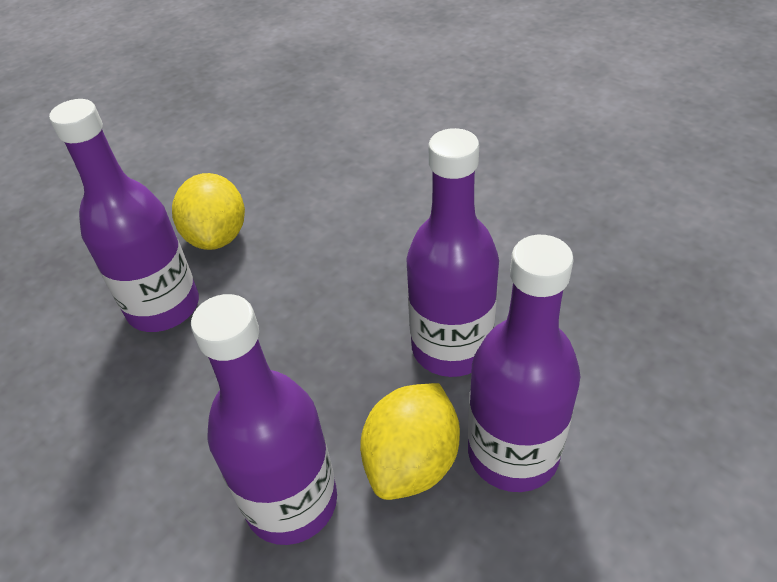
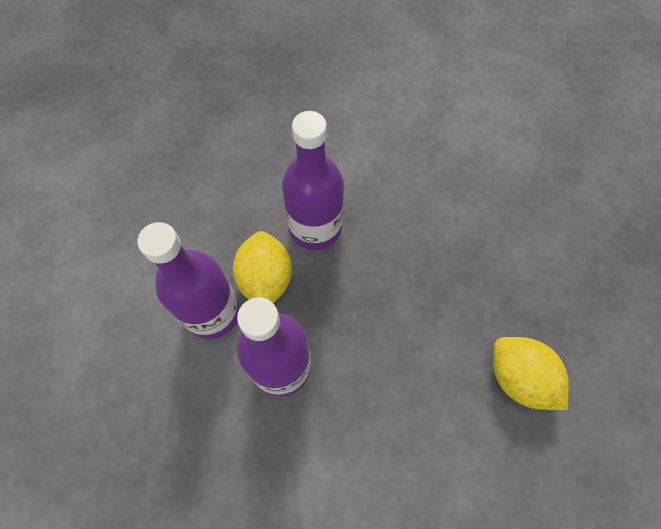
camera: 145 degrees right, 20 degrees up
(163, 307) = (493, 297): purple bottle -> none

